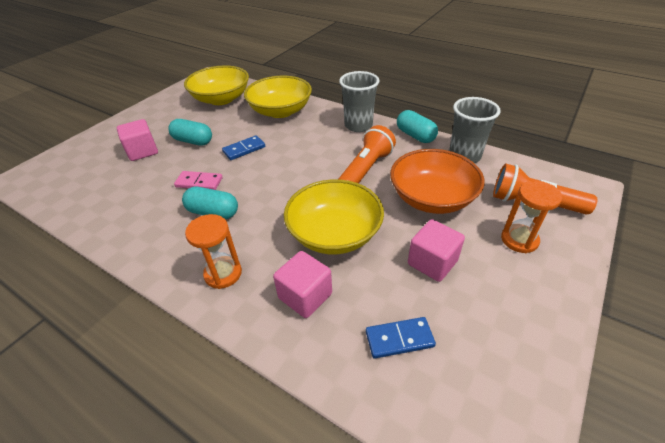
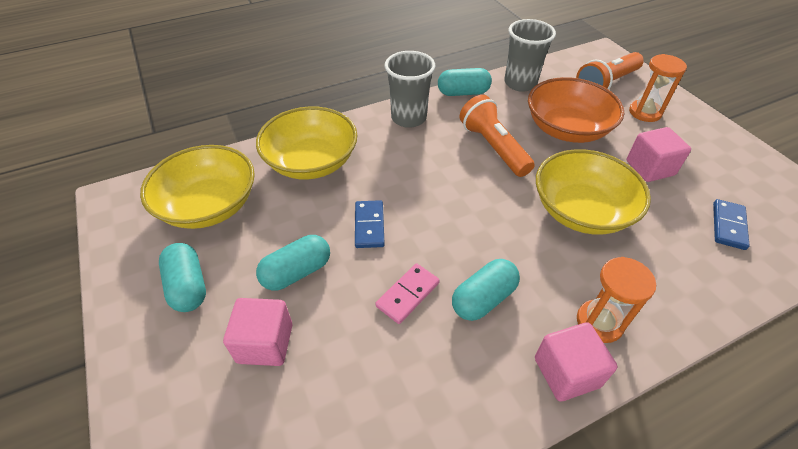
camera: 60 degrees left, 5 degrees up
(166, 117) = (188, 286): none -> turquoise capsule
(305, 296) = (659, 266): pink cube -> pink cube (566, 372)

